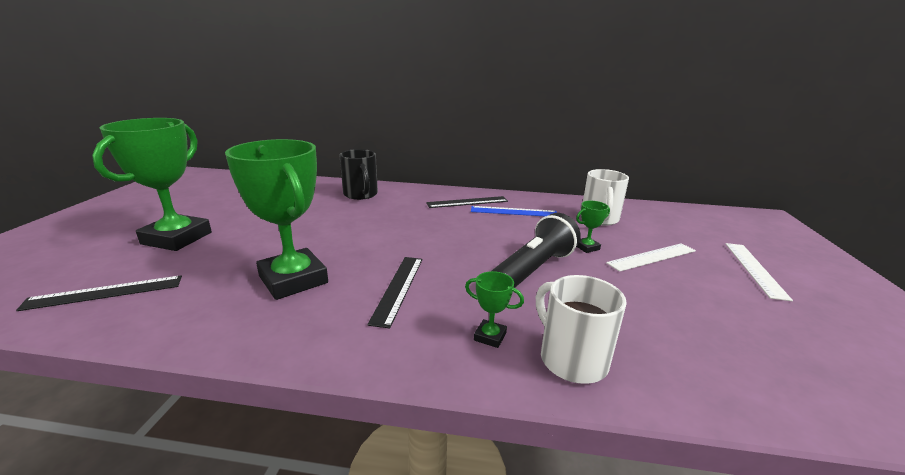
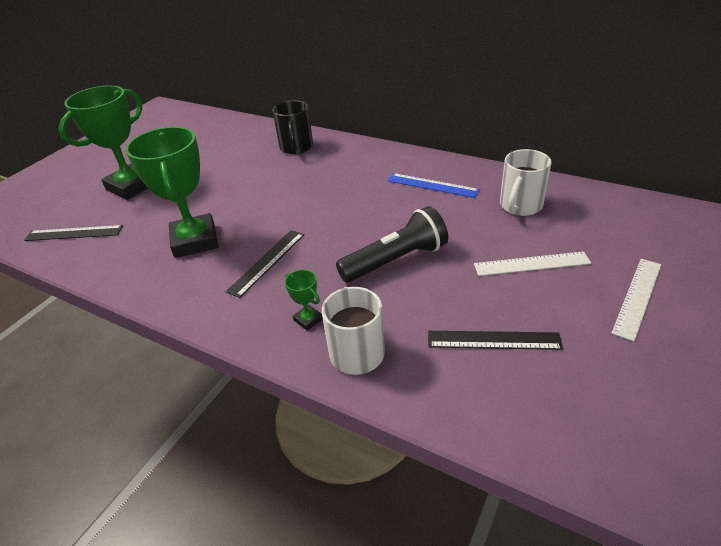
camera: 25 degrees right, 15 degrees up
(467, 202) = (393, 167): black ruler -> black ruler (493, 340)
(587, 247) = (471, 242): green trophy -> none

